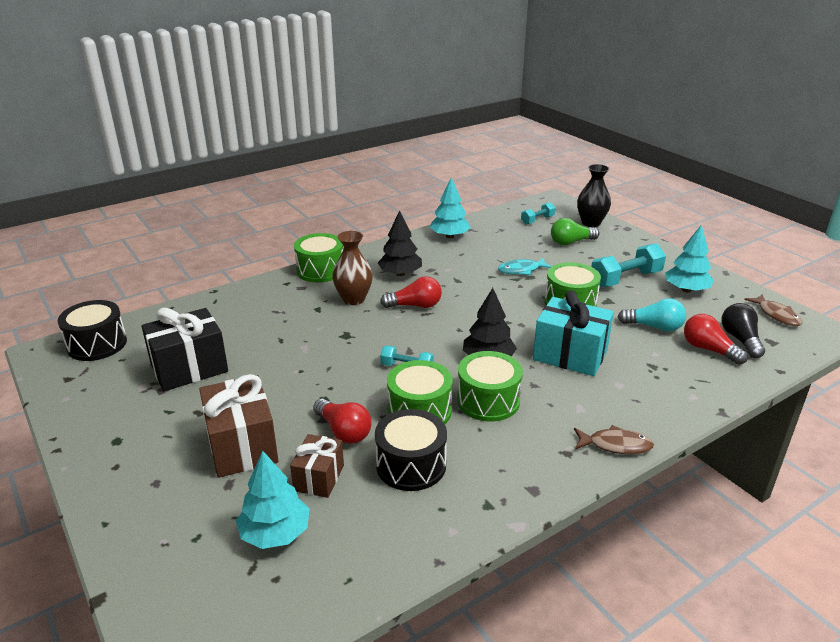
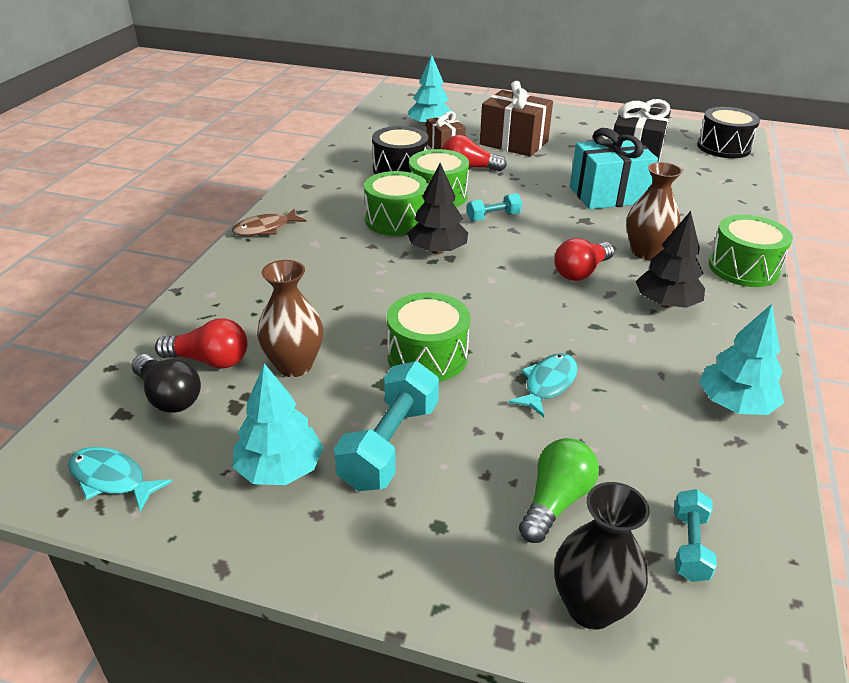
camera: 140 degrees right, 5 degrees up
(570, 355) = (365, 286): turquoise gift -> turquoise gift (608, 195)
(654, 327) = (294, 365): turquoise light bulb -> brown vase
(776, 315) = (112, 479): brown fish -> turquoise fish

